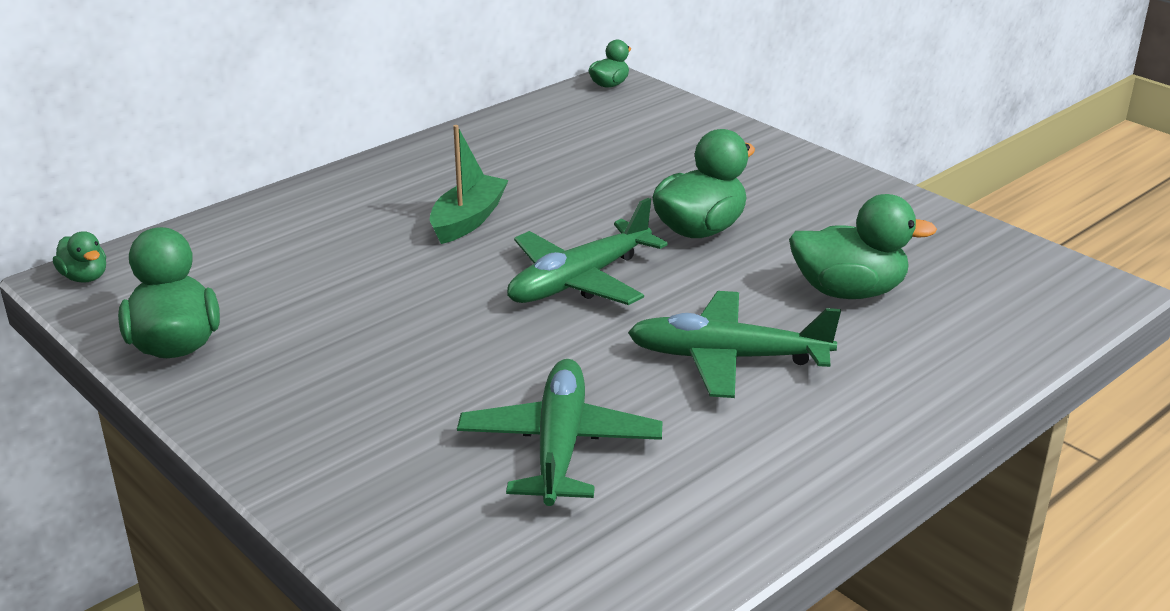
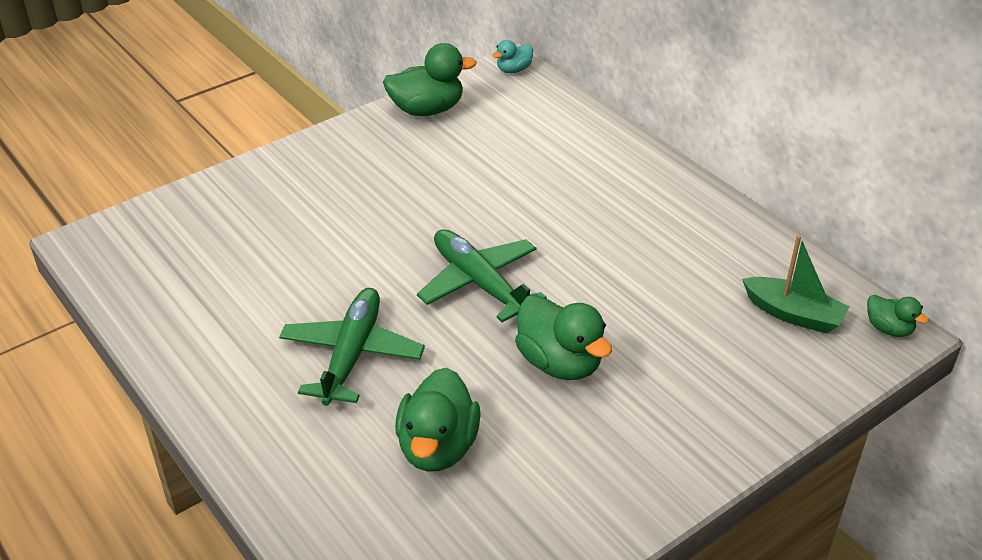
camera: 95 degrees right, 10 degrees up
(85, 277) = (513, 70): green duck -> turquoise duck
(468, 220) = (584, 227): green boat -> green boat (793, 314)
(559, 446) = (271, 262): green plane -> none

